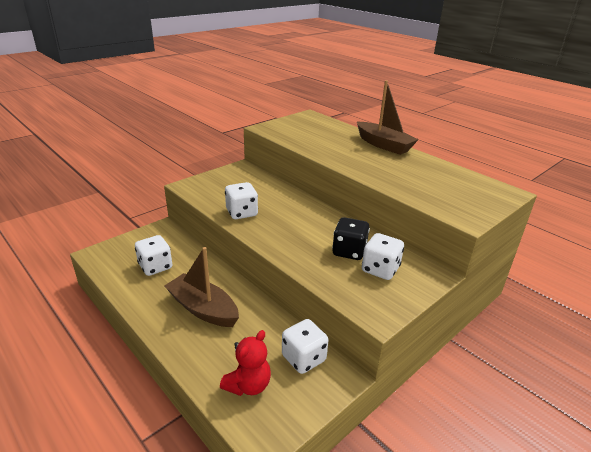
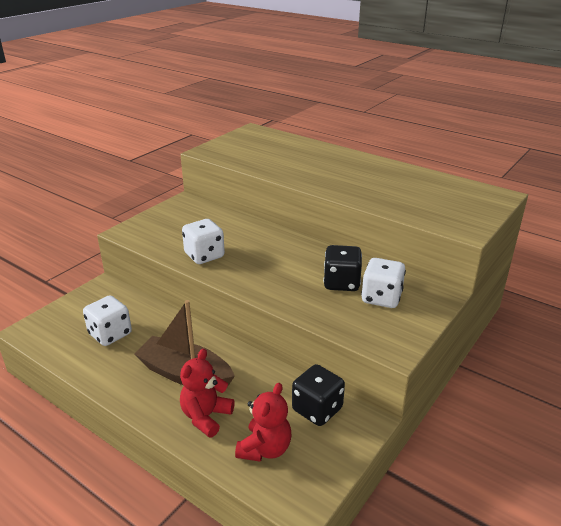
camera: 10 degrees left, 0 degrees up
(208, 348) = (206, 416): none -> red teddy bear
(303, 358) = (317, 409): white dice -> black dice
(384, 145) = (350, 157): brown boat -> none

